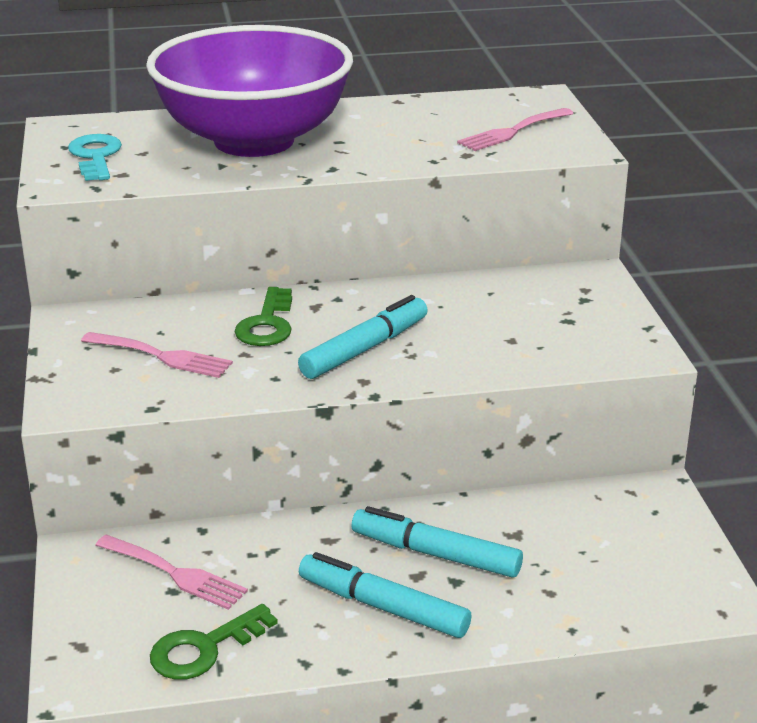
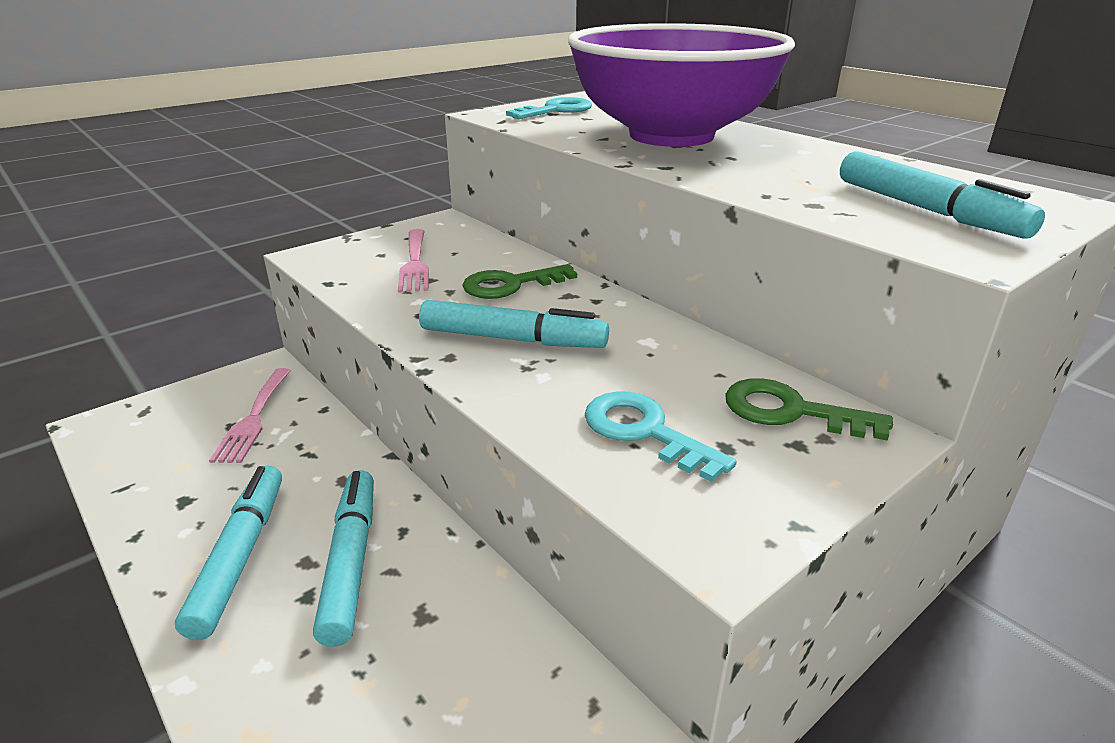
camera: 60 degrees right, 0 degrees up
(204, 648) = (148, 470): green key -> green key (790, 412)
(512, 131) = (926, 210): pink fork -> turquoise marker
(531, 339) = (644, 432): none -> turquoise key

